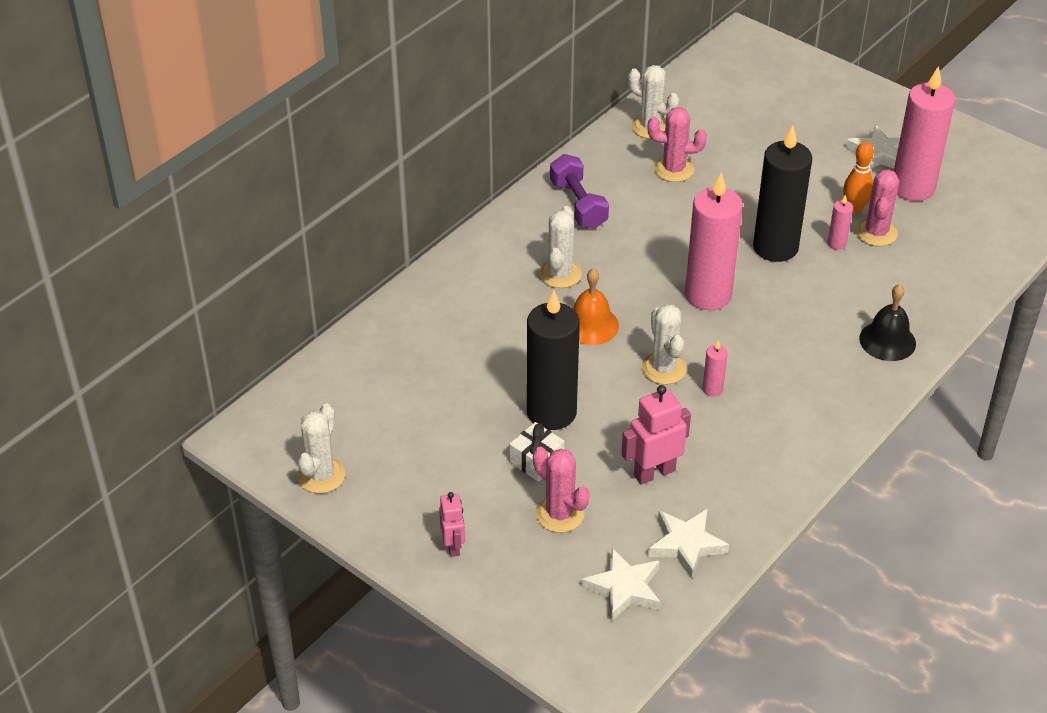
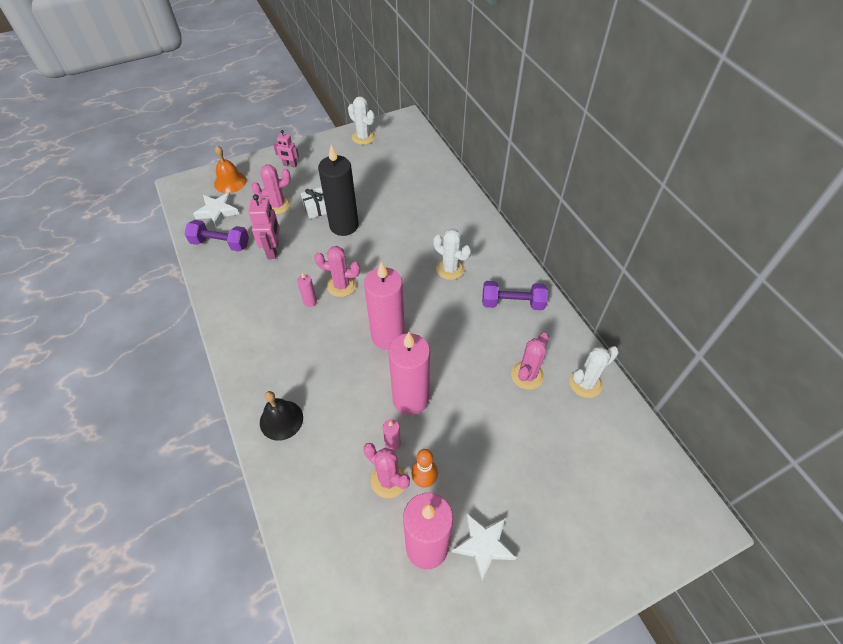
camera: 115 degrees right, 10 degrees up
(591, 325) = (398, 266): orange bell -> orange bell (230, 182)
(664, 368) = (341, 285): white cactus -> pink cactus
(686, 544) = (220, 243): white star -> purple dumbbell
(775, 247) = (410, 399): black candle -> pink candle

